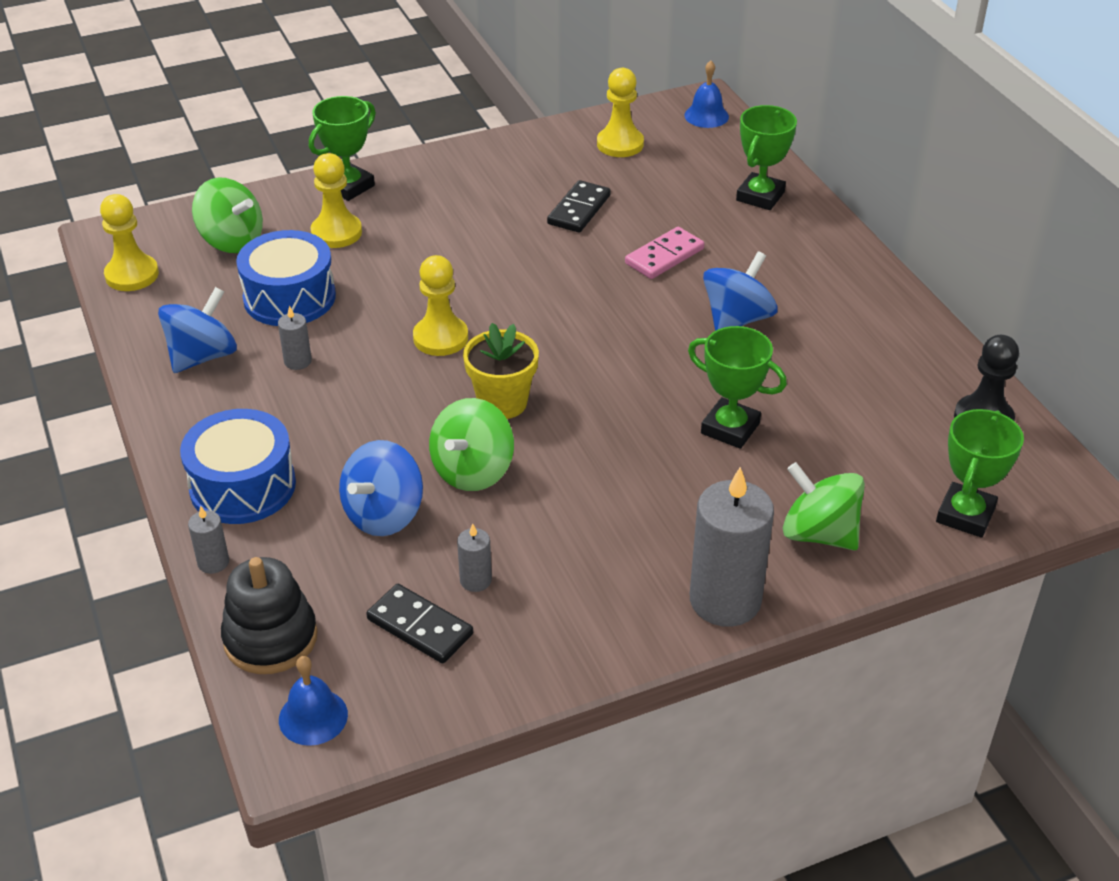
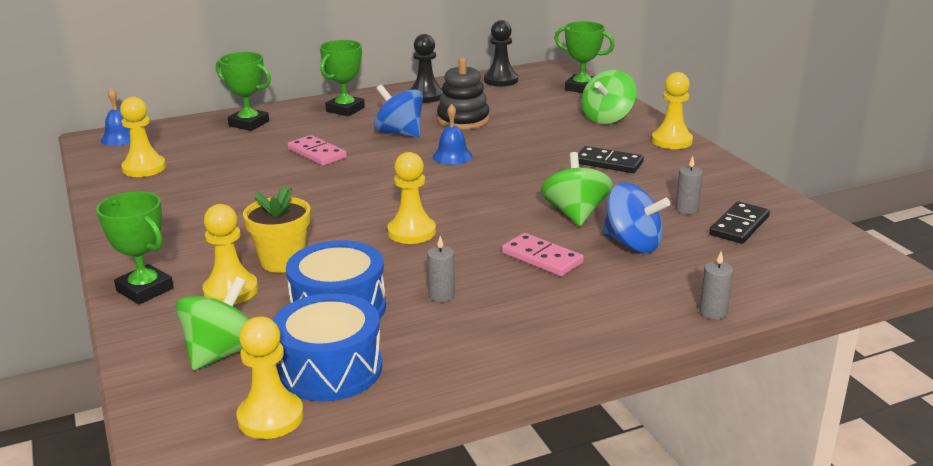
camera: 90 degrees left, 15 degrees down
(202, 356) = (431, 349): blue spinning top -> none
(243, 486) = (617, 307): blue drum -> blue drum (330, 369)
(270, 638) = (780, 279): black stacking toy -> black stacking toy (463, 120)
(313, 717) = (841, 258): blue bell -> blue bell (452, 156)
(363, 436) = (542, 258): none -> pink domino
(473, 471) = (575, 214): green spinning top -> green spinning top turned 120 degrees counterclockwise
(502, 403) = (495, 206): yellow flower pot -> yellow flower pot (282, 261)
(579, 210) = (239, 182): black domino -> black domino (608, 163)
(725, 600) = (671, 141): grey candle -> yellow pawn
(730, 428) = (516, 137): green trophy -> green trophy (345, 109)
(890, 340) = (426, 96): none -> black pawn

